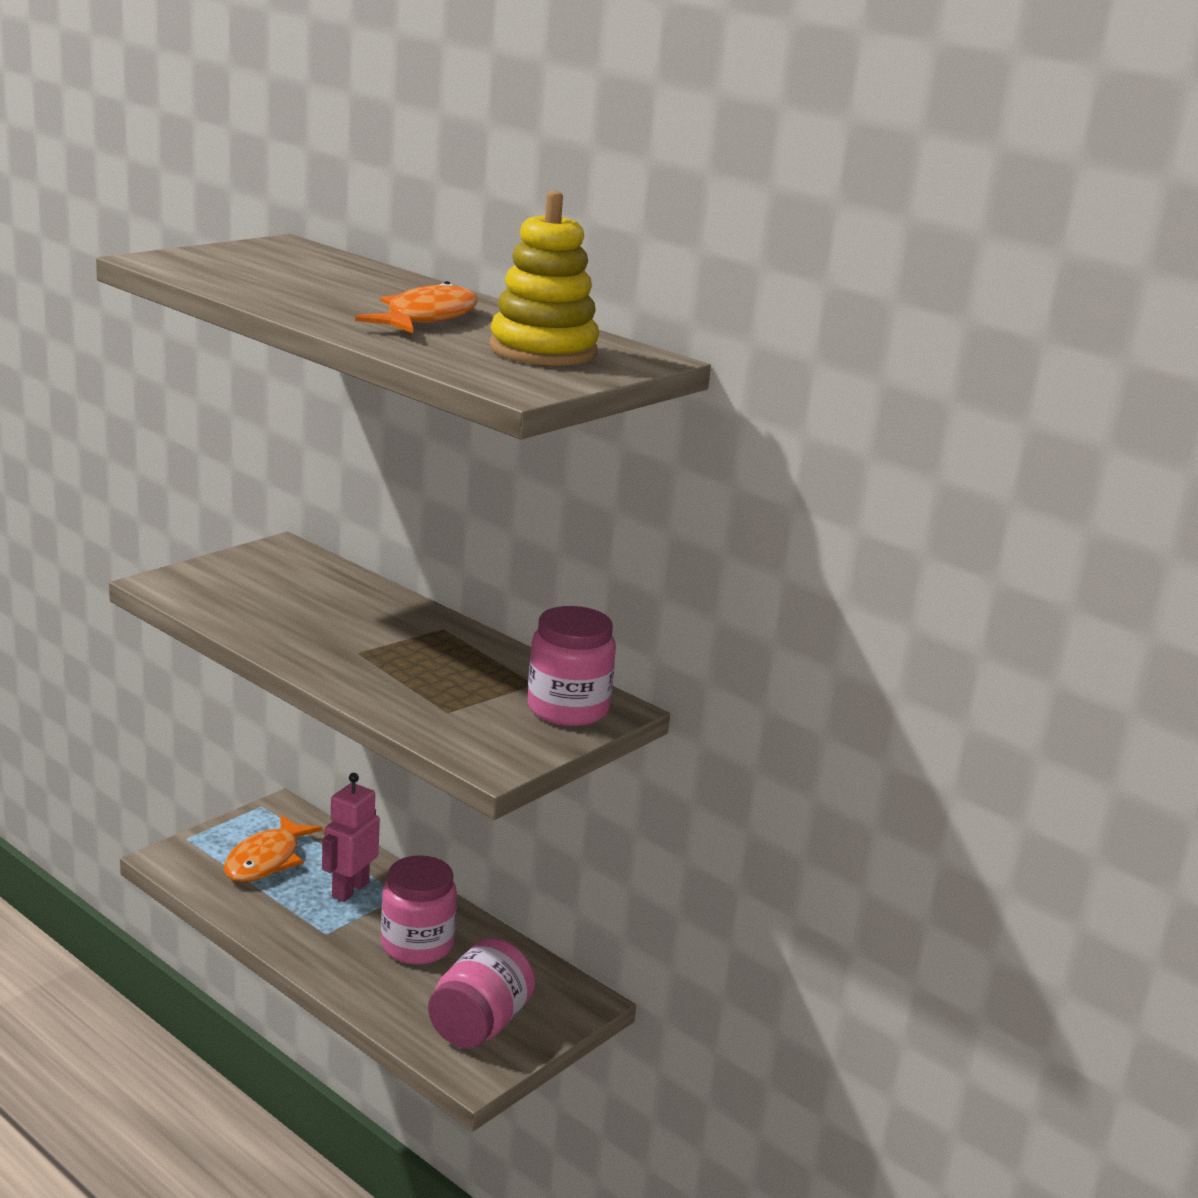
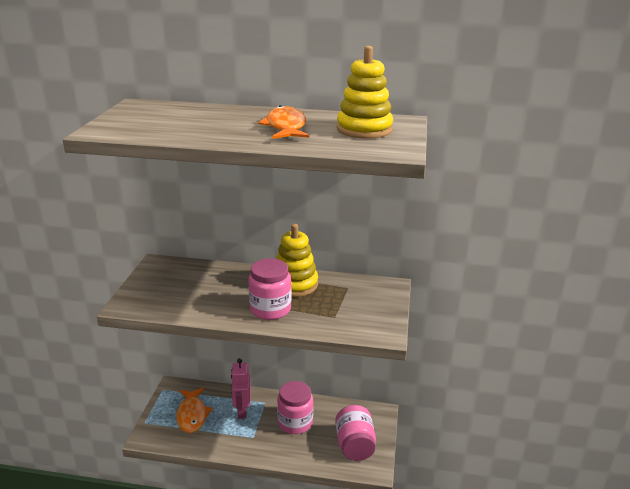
camera: 30 degrees left, 5 degrees up
(451, 647) = (295, 284): none -> yellow stacking toy
(568, 709) = (376, 294): pink jar -> pink jar (270, 309)

